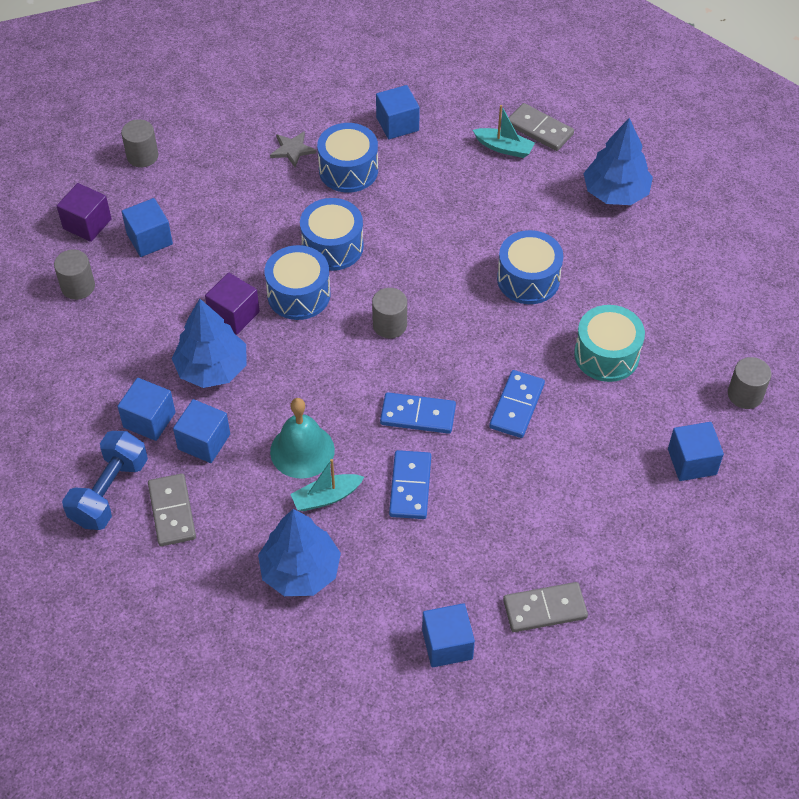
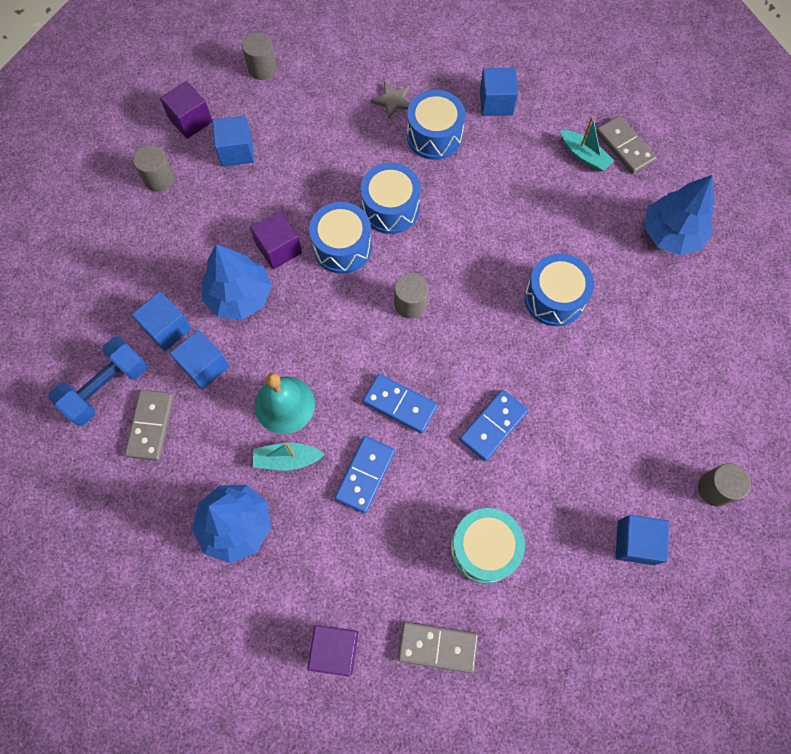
camera: 20 degrees right, 15 degrees up
(447, 644) = (335, 649): blue cube -> purple cube
(606, 355) = (597, 401): turquoise drum -> turquoise drum (484, 548)

